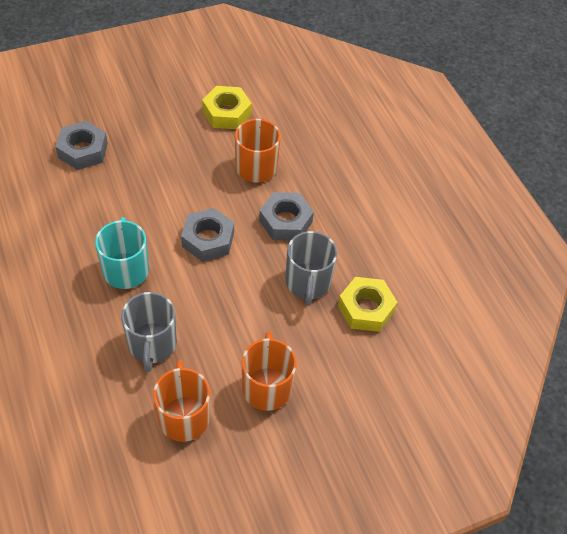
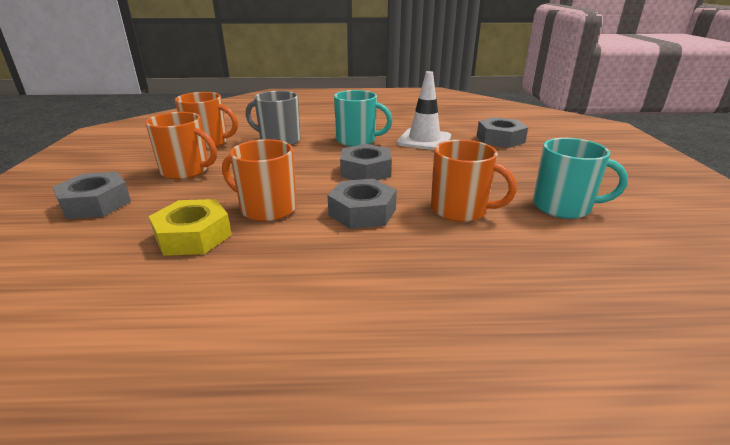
camera: 115 degrees right, 25 degrees down
(106, 211) = (424, 140): none -> white traffic cone
(227, 113) = (563, 207): yellow nut -> turquoise mug
(308, 283) = (267, 208): grey mug -> orange mug
(358, 413) = (96, 203): none -> grey nut

